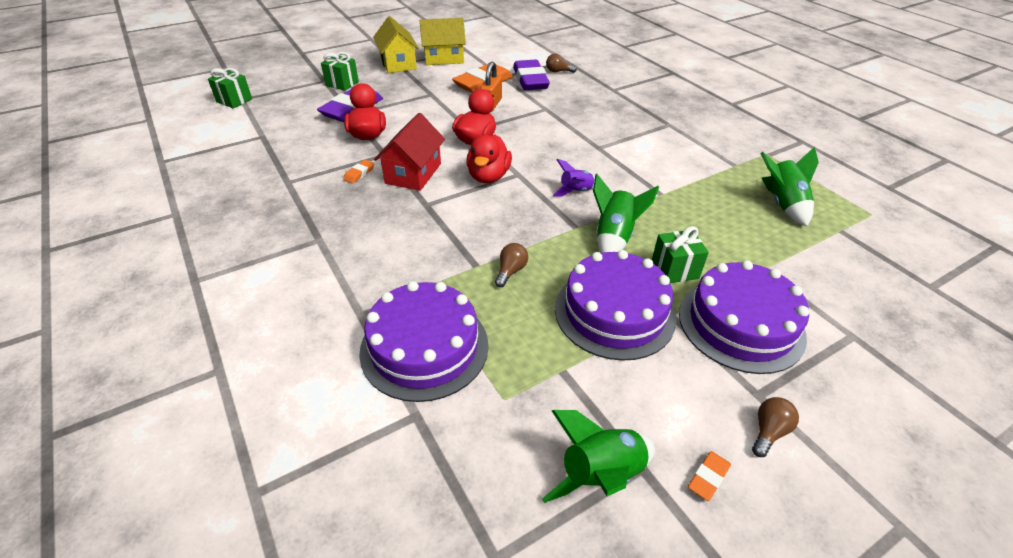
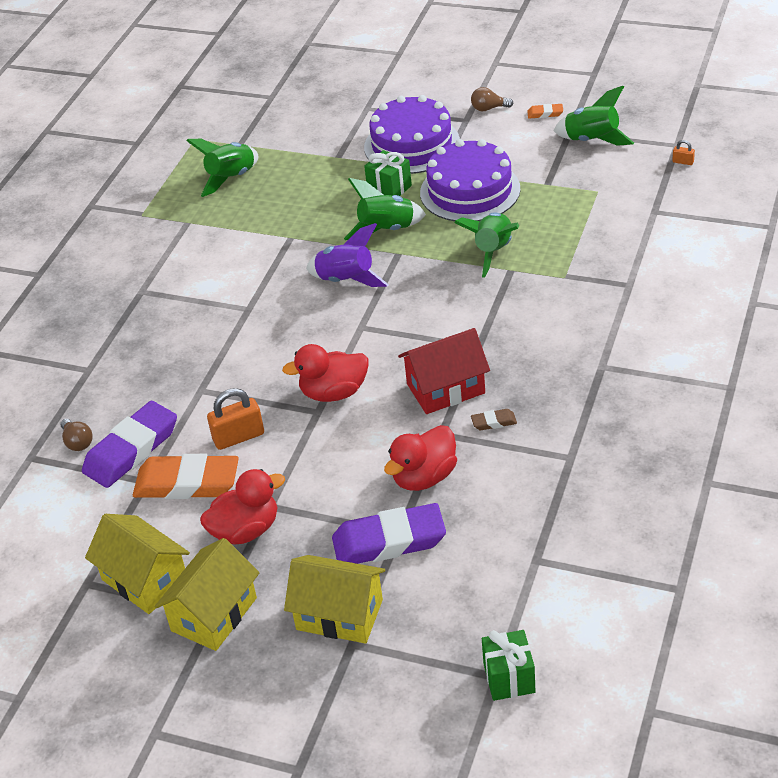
camera: 125 degrees left, 0 degrees up
(342, 84) = (339, 615): green gift -> yellow house
(359, 174) = (494, 422): orange eraser -> brown eraser
(424, 347) = (610, 240): purple cake -> none
(456, 528) = (683, 162): none -> orange padlock
(488, 176) = (388, 340): red duck -> red duck (246, 530)
(511, 271) = (493, 251): brown light bulb -> green rocket
(575, 191) = (346, 280): purple rocket -> purple rocket, size x1.53

